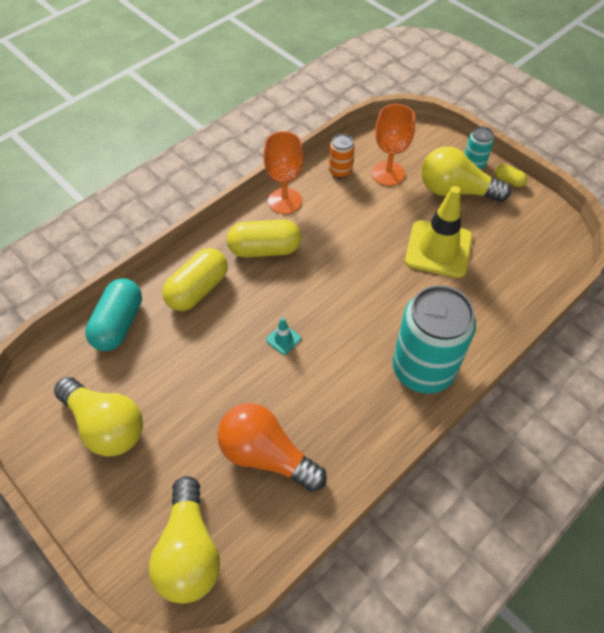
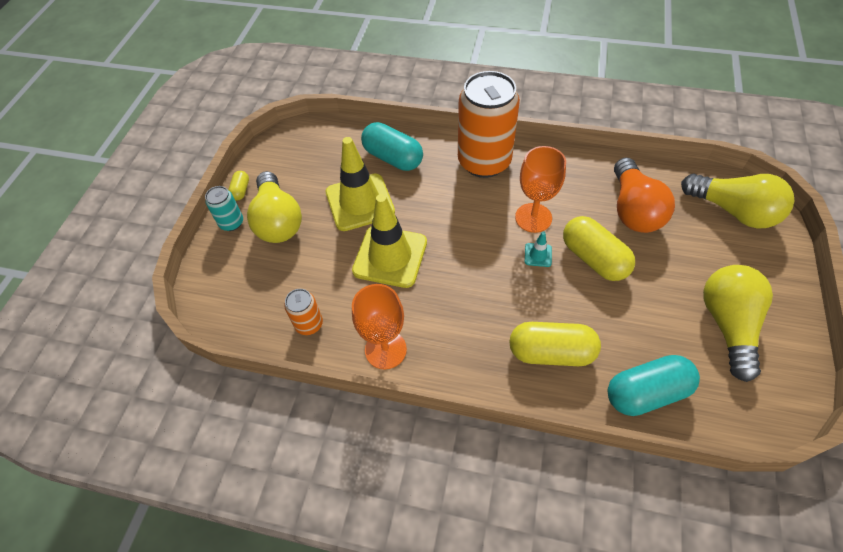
camera: 120 degrees left, 0 degrees up
(189, 551) = (733, 211): yellow light bulb -> yellow light bulb turned 75 degrees clockwise
(265, 249) = (460, 327): yellow capsule -> yellow capsule (594, 258)
(363, 241) = (390, 256): none -> yellow traffic cone
(388, 173) = (286, 282): orange goblet -> orange goblet (533, 218)
(423, 369) = (484, 162): turquoise can -> orange can
(480, 299) = (393, 158): none -> turquoise capsule

